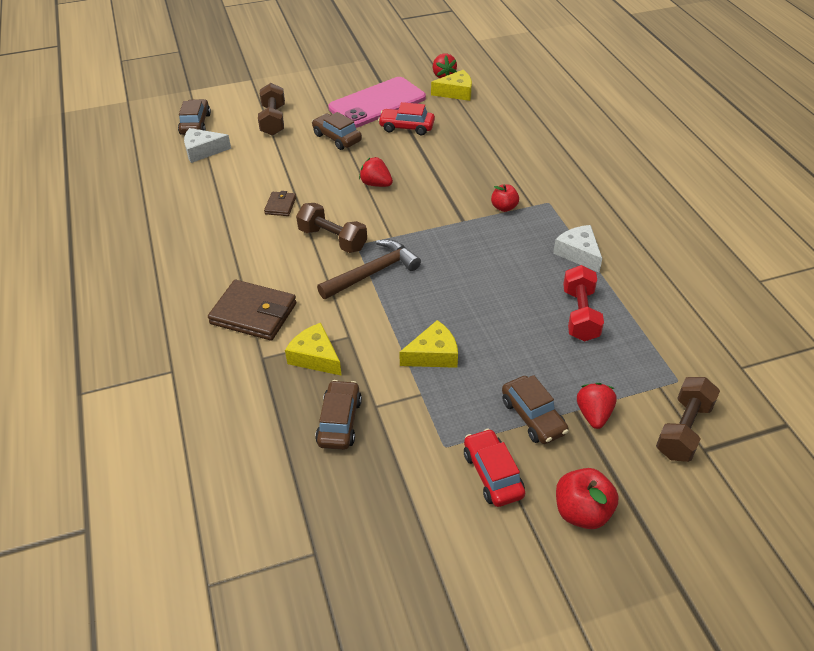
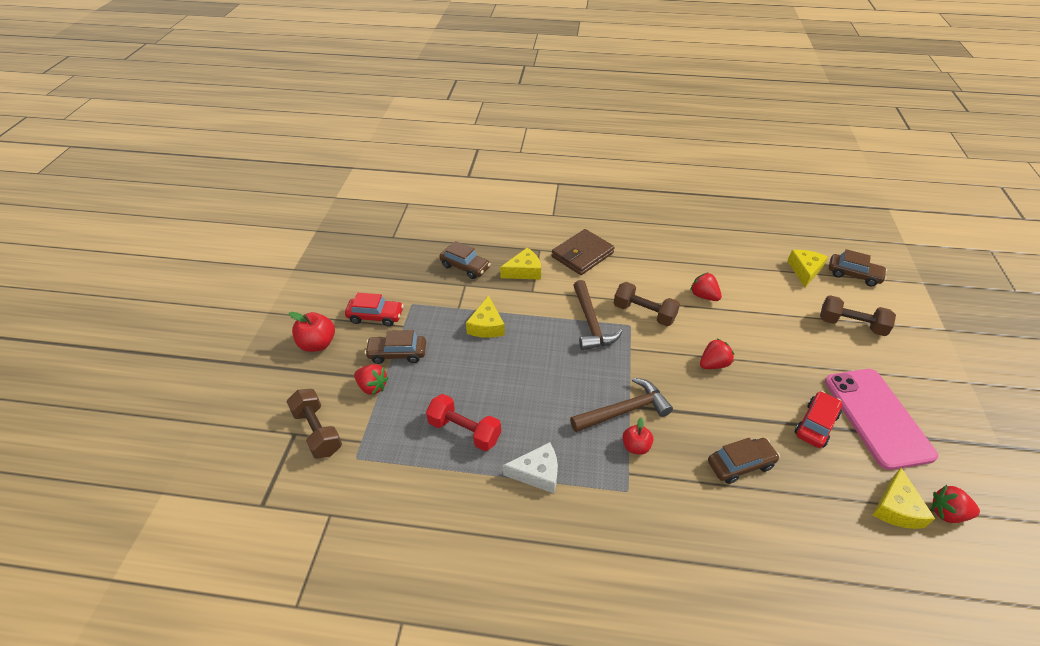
camera: 115 degrees right, 0 degrees up
(203, 151) = (805, 271): white cheese -> yellow cheese
(280, 206) = (703, 296): brown wallet -> red strawberry
(332, 239) = (644, 313): brown dumbbell -> brown dumbbell turned 60 degrees clockwise
(337, 138) = (806, 361): brown car -> brown car (740, 464)
(471, 222) = (624, 410): none -> brown hammer

